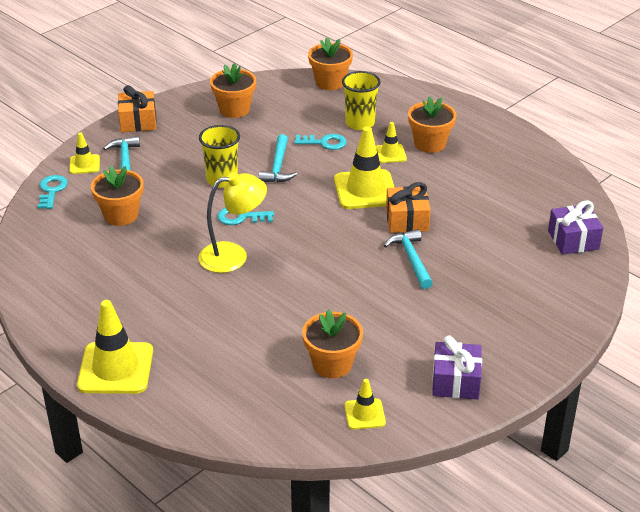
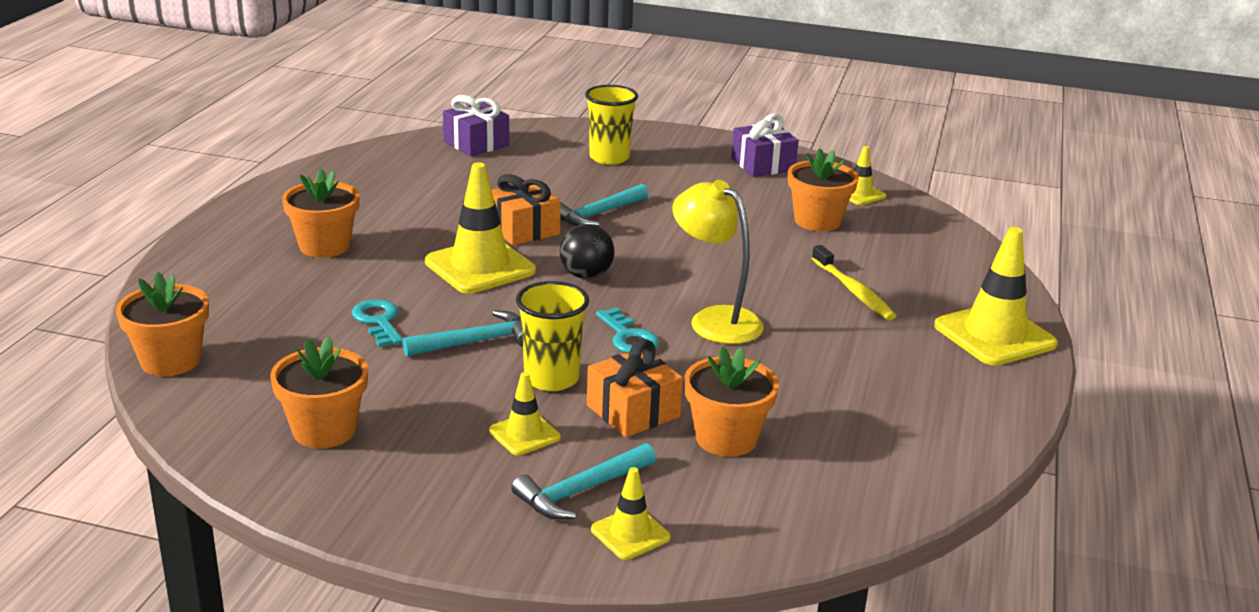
camera: 120 degrees left, 10 degrees down
(52, 190) = (737, 538): turquoise key -> none
(138, 121) = (439, 526): orange gift -> orange gift (633, 411)
(220, 331) = (853, 291): none -> yellow toothbrush
(325, 225) = (586, 275): none -> black ball
(360, 123) = (299, 306): yellow cup -> yellow cup (609, 158)
(390, 154) = (373, 267): yellow traffic cone -> yellow traffic cone (524, 434)

